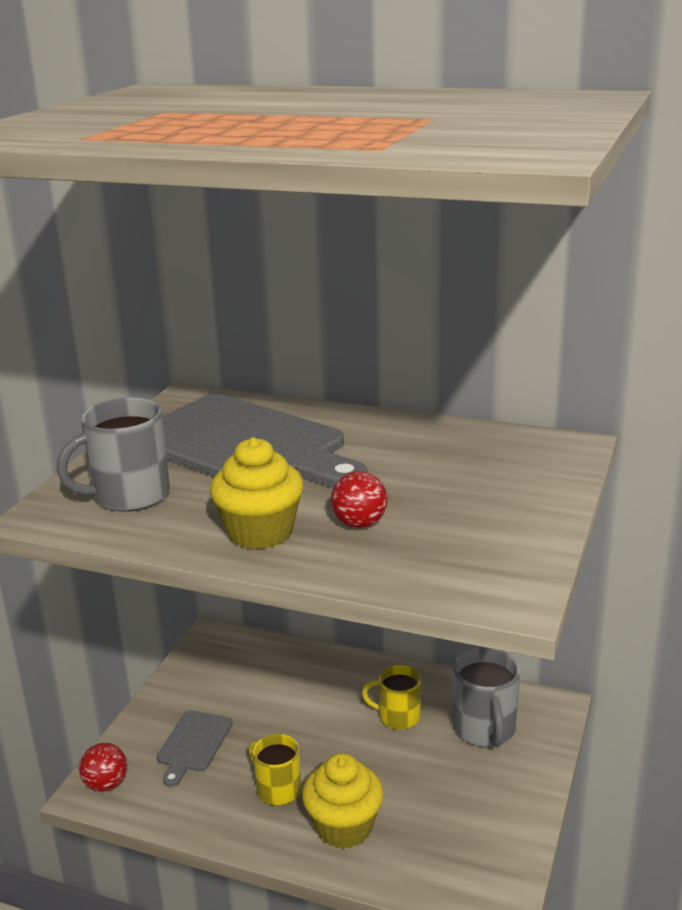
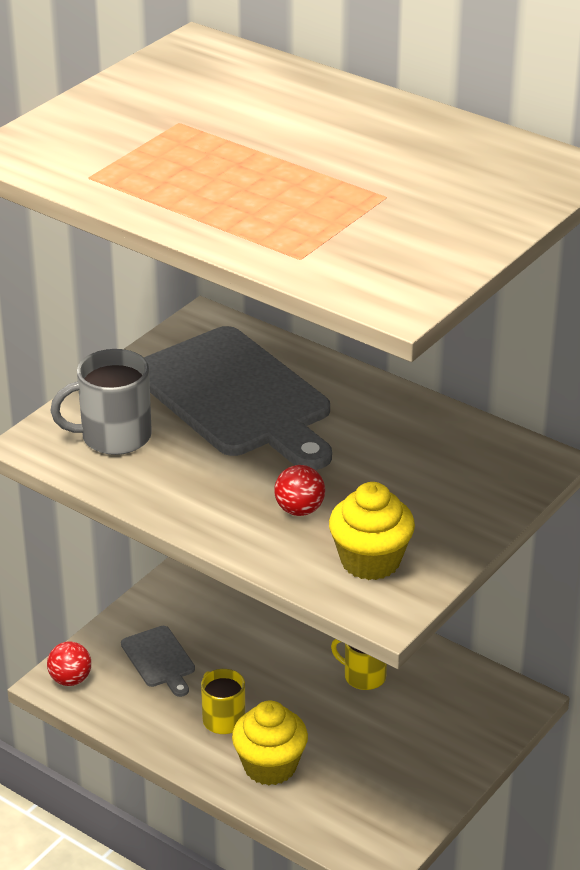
camera: 15 degrees right, 10 degrees up
(193, 744) = (159, 659): grey cutting board -> grey cutting board turned 60 degrees counterclockwise
(260, 532) = (211, 501): yellow cupcake -> yellow cupcake (370, 561)
(484, 729) = (442, 708): grey mug -> none

